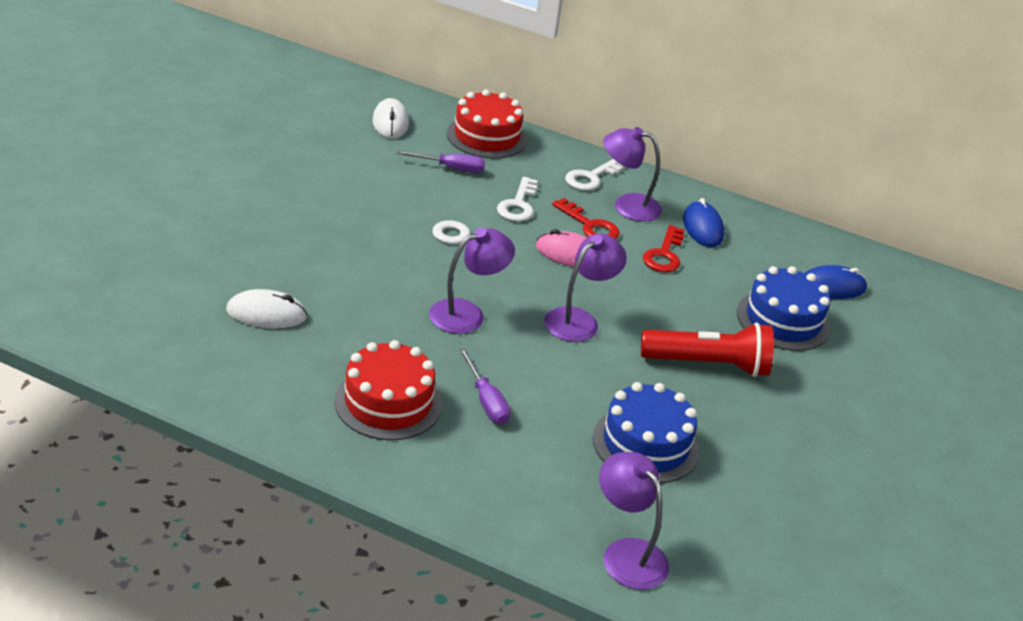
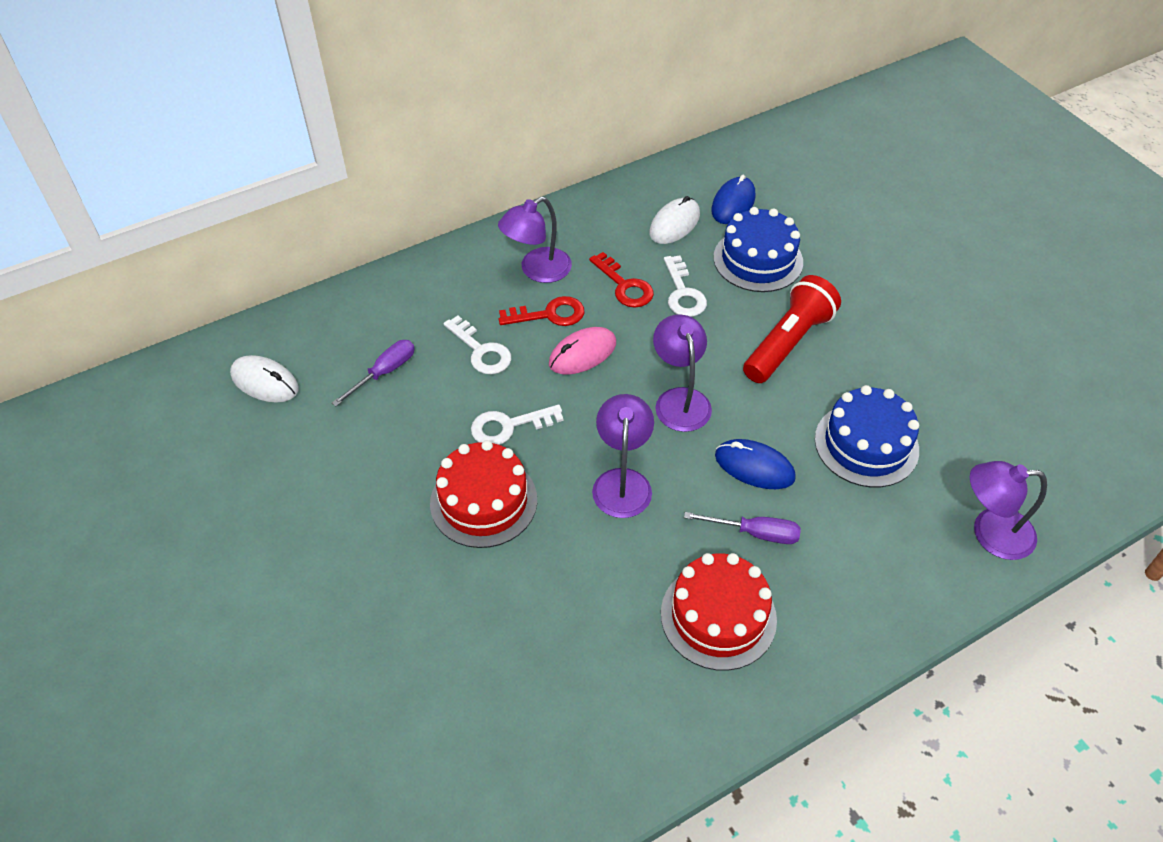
camera: 50 degrees left, 15 degrees up
(266, 314) = (523, 660): white mouse -> white mouse (674, 224)
(486, 136) = (352, 315): red cake -> red cake (483, 501)
(591, 177) = (477, 272): white key -> white key (683, 293)
(702, 228) = (603, 237): blue mouse -> blue mouse (754, 467)

